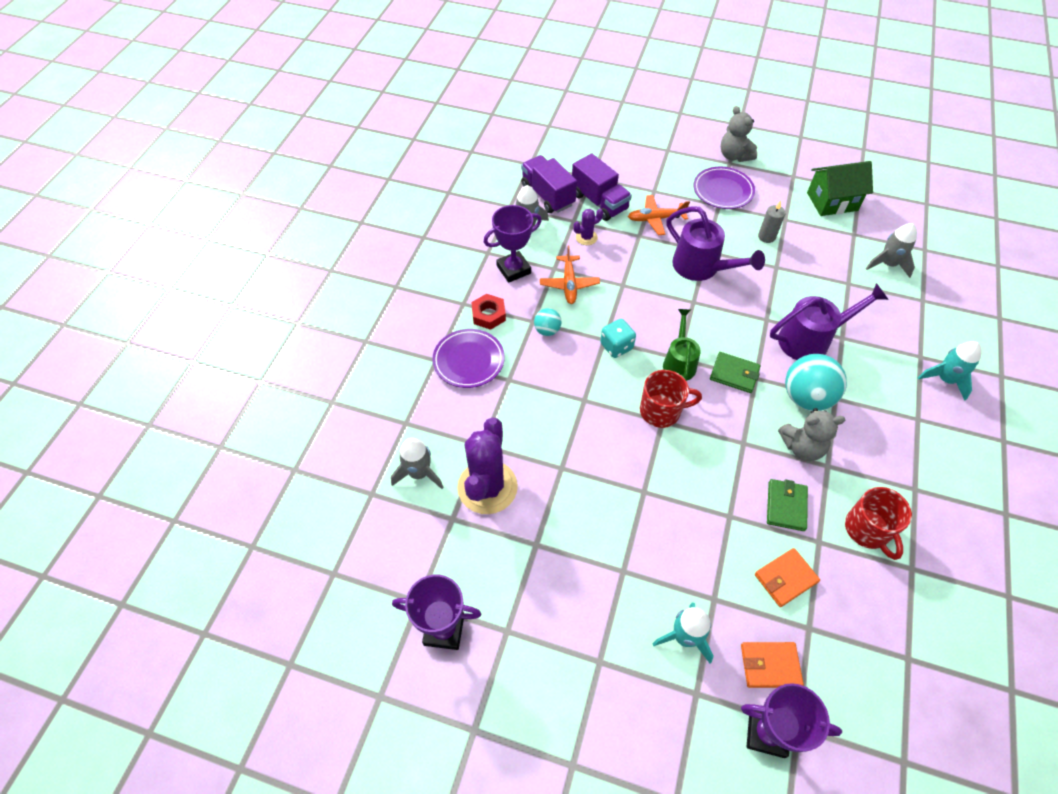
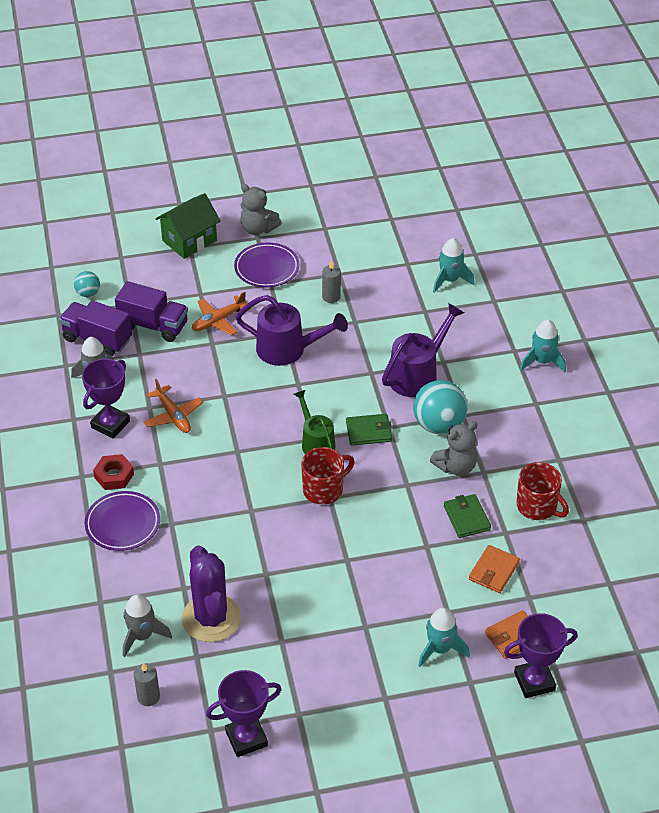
camera: 30 degrees left, 10 degrees down
(386, 536) = (148, 697): none -> grey candle
(547, 330) = (179, 466): turquoise ball -> turquoise ball (88, 293)
(586, 237) = (162, 365): purple cactus -> none
(616, 346) = (252, 453): turquoise dice -> none
(832, 201) = (373, 240): green house -> green house (189, 240)
(888, 264) = (450, 280): grey rocket -> turquoise rocket

